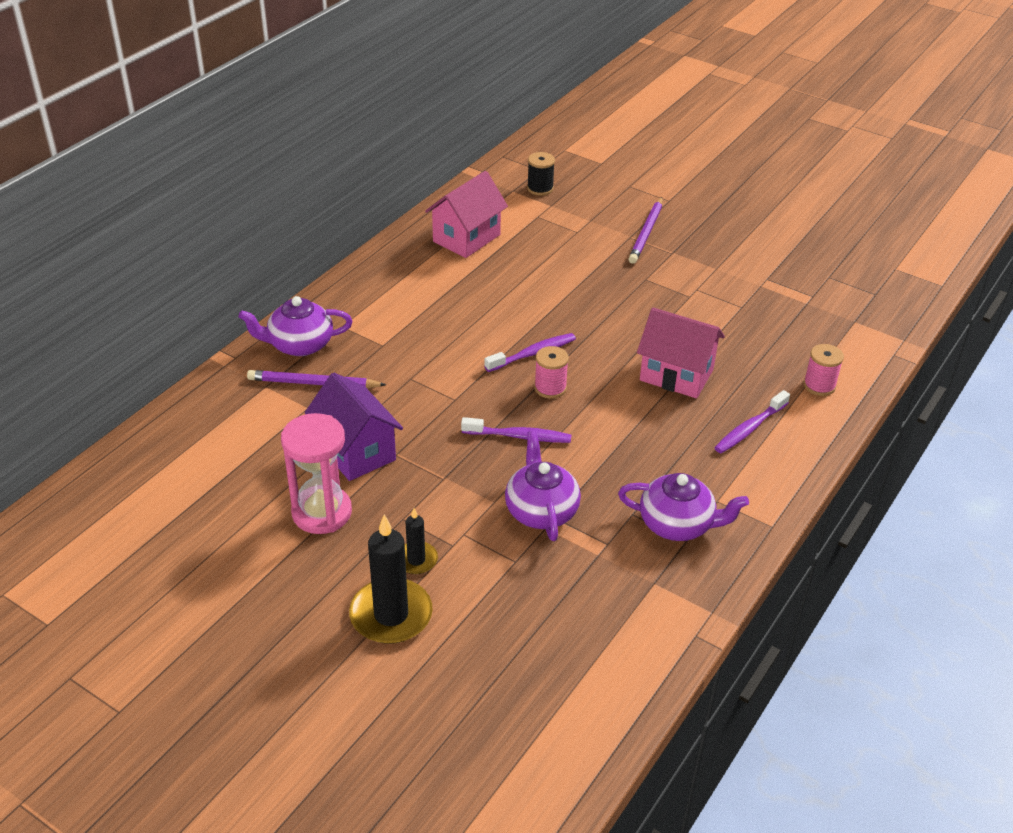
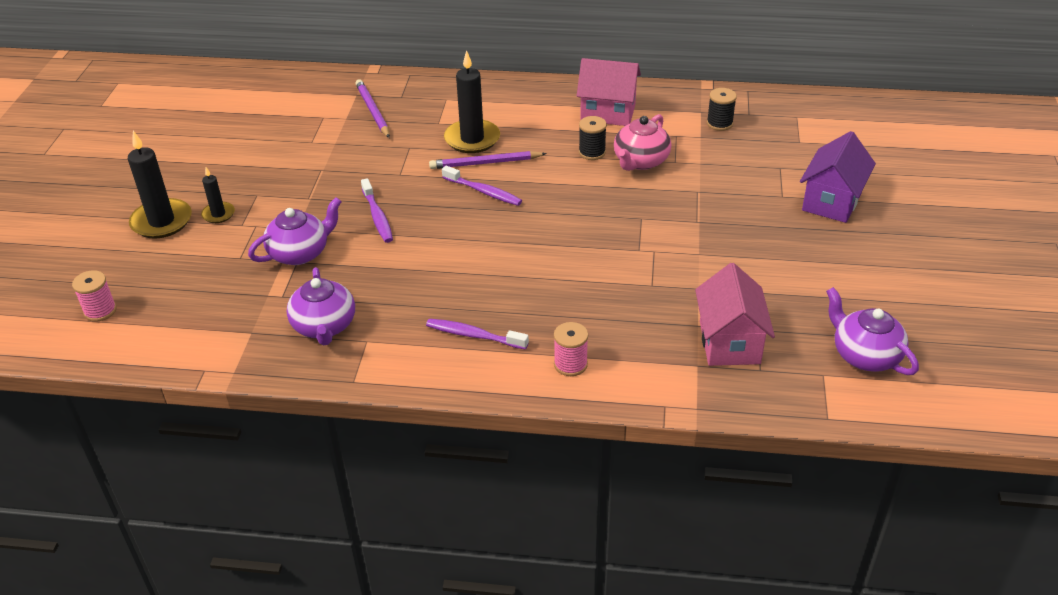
camera: 65 degrees right, 0 degrees up
(299, 345) = (410, 91): purple teapot -> purple teapot (864, 355)
(322, 512) = (243, 161): pink hourglass -> none
(356, 451) = (313, 153): purple house -> purple house (831, 201)
(434, 332) = (472, 139): none -> black candle
(523, 269) = (592, 152): none -> black spool
(550, 388) = (447, 213): pink spool -> pink spool (100, 311)
(561, 249) = (640, 161): none -> pink teapot
(646, 233) = (713, 198): purple pencil -> purple pencil (485, 163)
(676, 375) = (516, 273): pink house -> pink house (729, 342)

